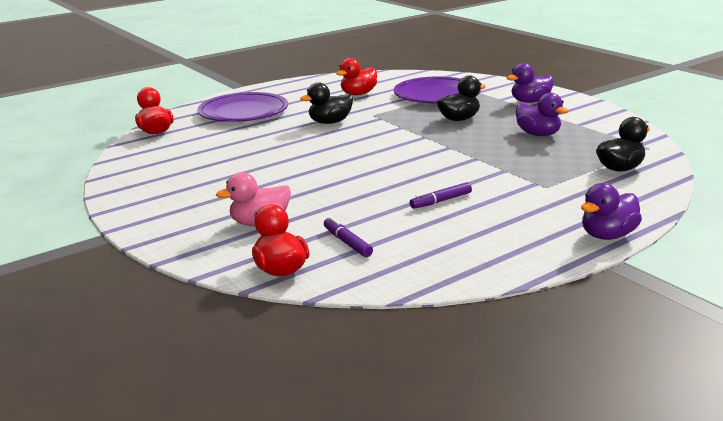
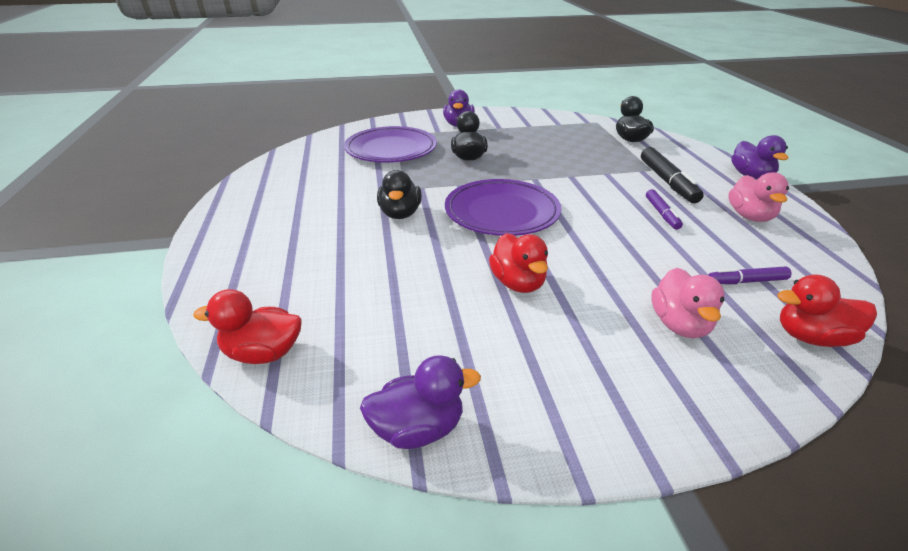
camera: 65 degrees left, 10 degrees up
(243, 112) = (285, 259): purple plate -> purple plate (502, 212)
(358, 94) = (330, 179): red duck -> red duck (518, 283)
(487, 239) = (750, 216): none -> pink duck
(523, 196) = (667, 182): none -> black marker
(538, 134) = (537, 142): purple duck -> purple duck (418, 429)

